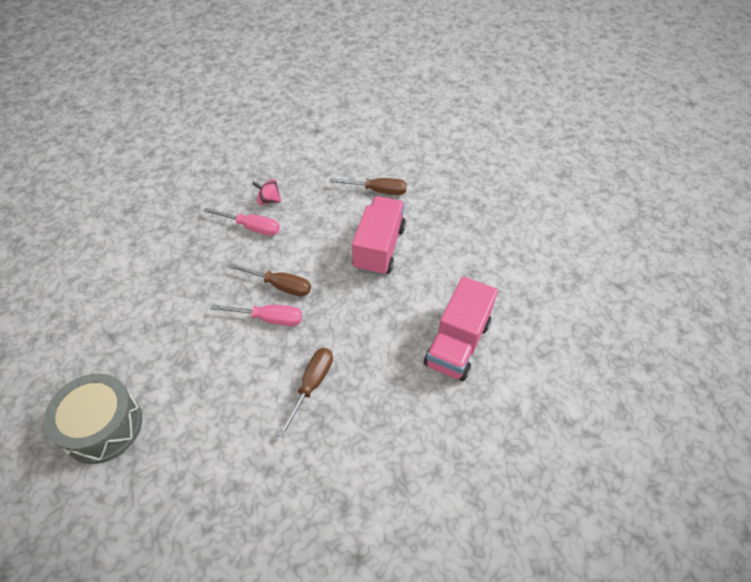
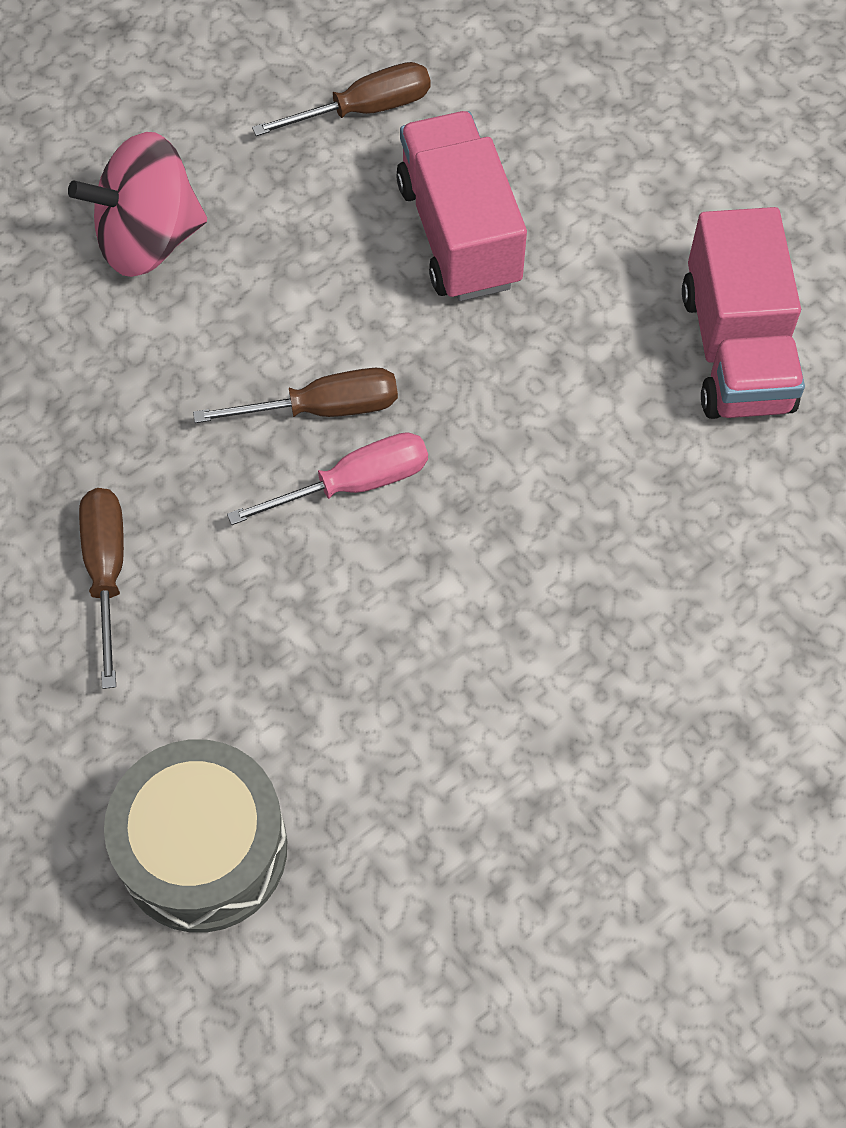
camera: 30 degrees left, 10 degrees up
(251, 227) = (162, 317): pink screwdriver -> none
(268, 200) = (149, 240): pink spinning top -> pink spinning top, size x1.90
(312, 385) = (533, 563): brown screwdriver -> brown screwdriver (107, 572)

